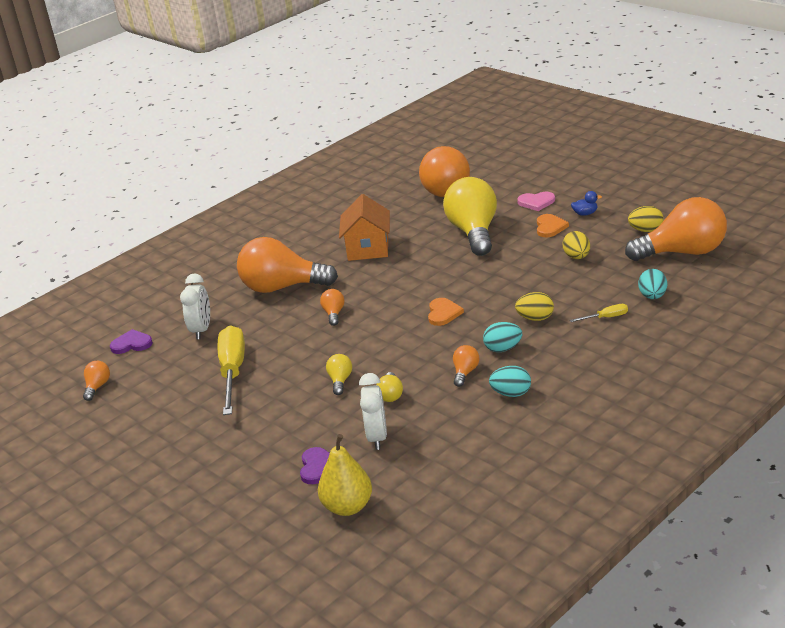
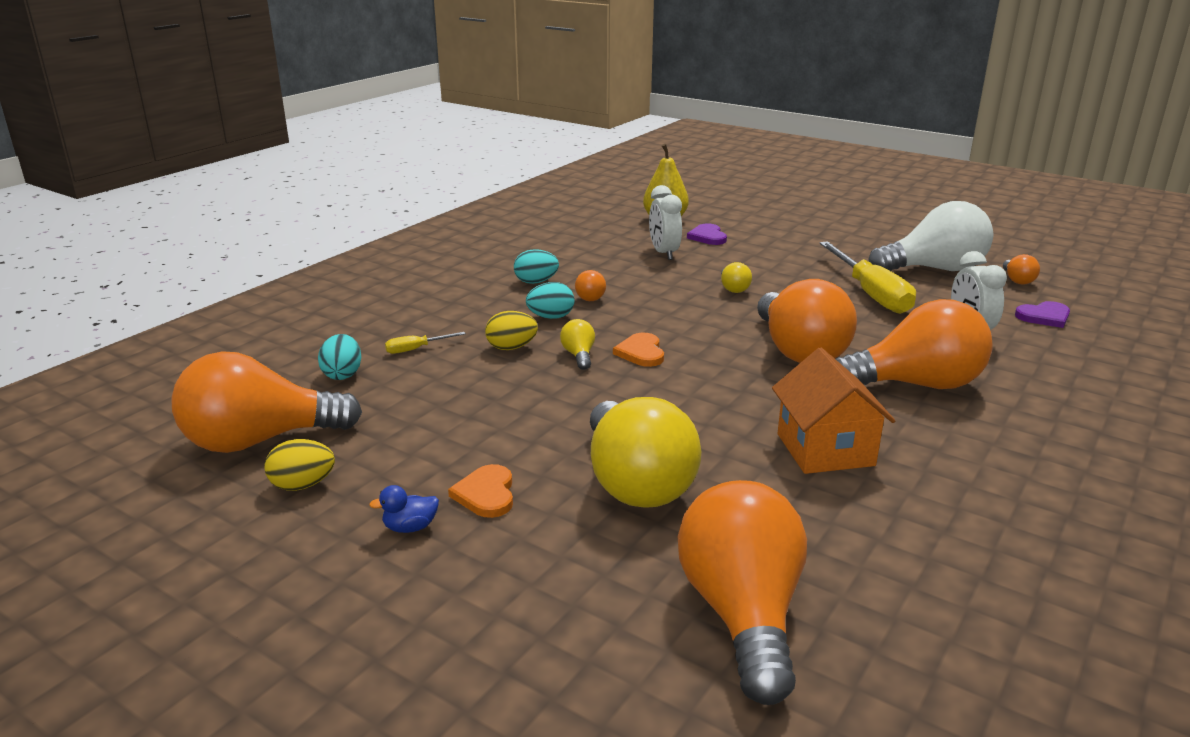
camera: 165 degrees right, 5 degrees down
(148, 403) = (934, 269): none -> white light bulb
(334, 314) = (799, 351): orange light bulb -> orange light bulb, size x2.38
(390, 395) = (668, 279): yellow light bulb -> yellow light bulb (579, 355)
(536, 202) = (514, 561): pink heart -> none
(577, 257) = (442, 433): yellow egg -> none

